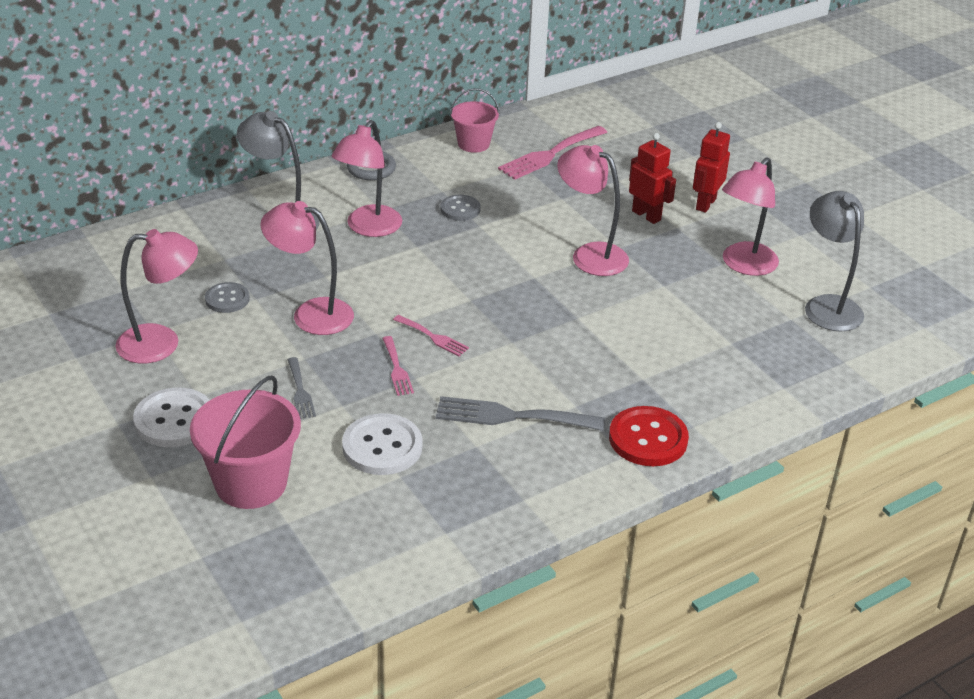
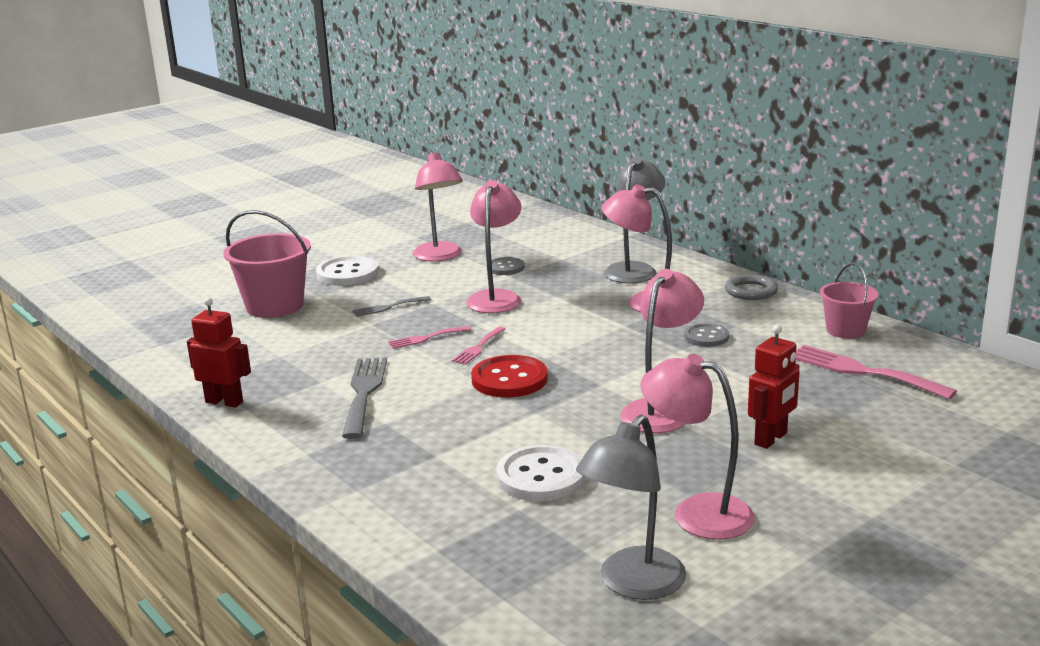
camera: 85 degrees right, 15 degrees down
(382, 447) = (318, 344): white button -> white button (541, 476)
(648, 439) = (334, 464): red button -> red button (509, 379)
(705, 204) = (832, 478): red robot -> red robot (224, 402)
(828, 306) = (632, 584): grey lamp -> grey lamp turned 150 degrees clockwise

